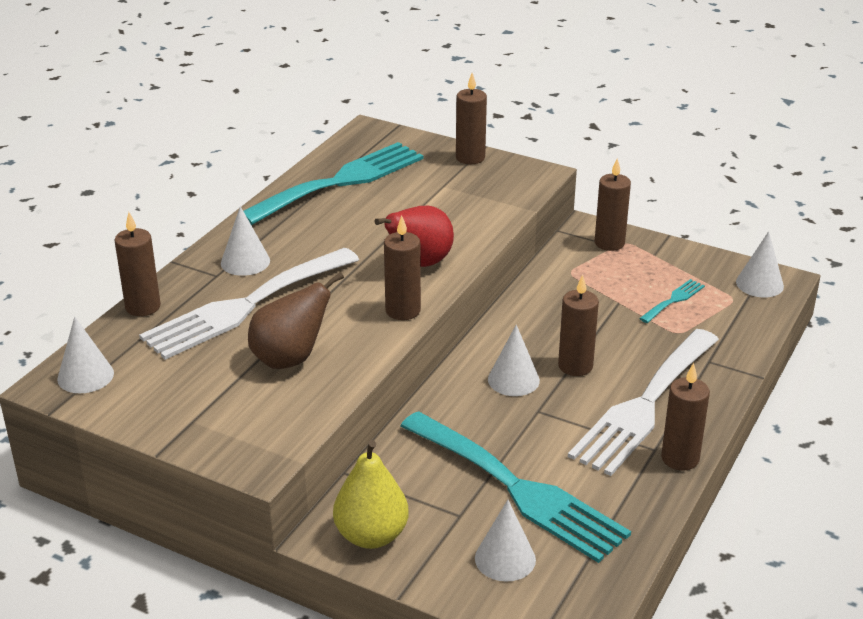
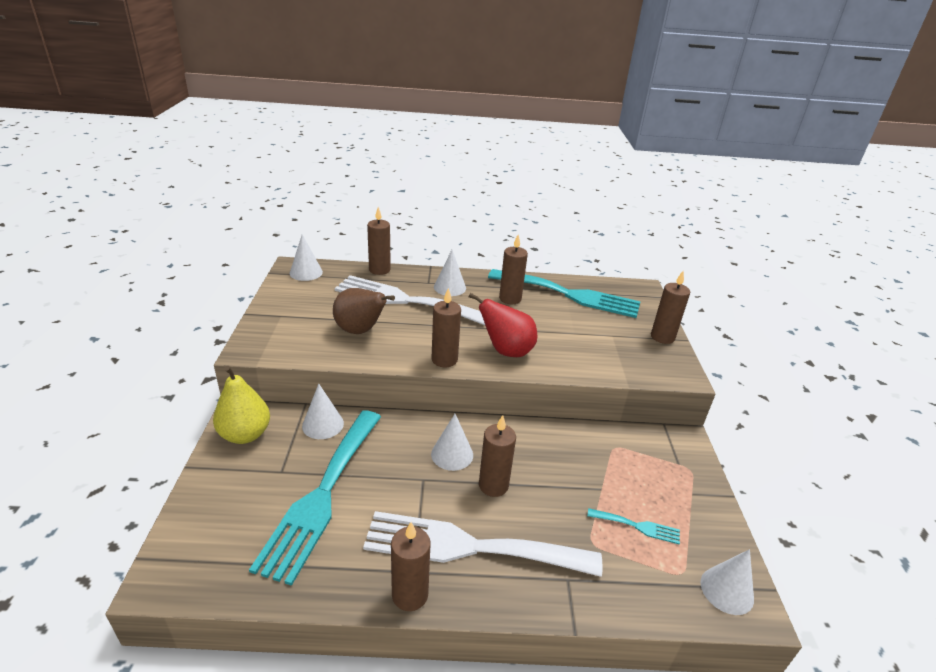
camera: 60 degrees right, 0 degrees up
(505, 558) = (239, 511): white cone -> white cone (323, 424)
(609, 243) = (678, 459): brown candle -> brown candle (510, 299)

